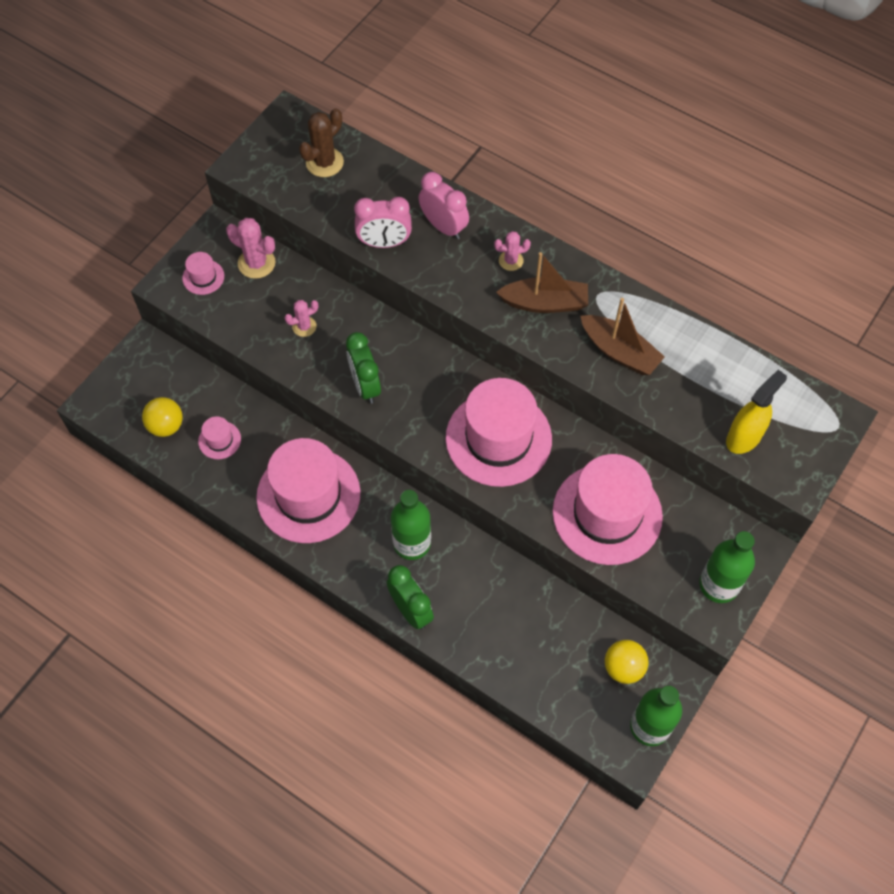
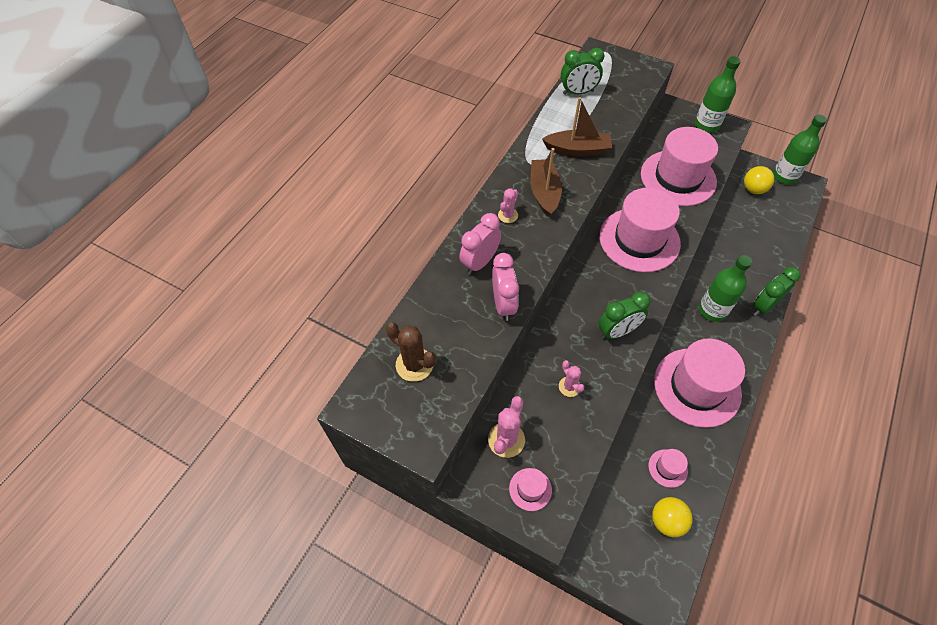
camera: 95 degrees left, 5 degrees down
(511, 260) = (508, 215): pink cactus -> pink cactus turned 45 degrees clockwise
(619, 352) = (577, 150): brown boat -> brown boat turned 60 degrees clockwise
(738, 372) = (578, 92): none -> green clock
(744, 437) = (627, 90): yellow spray bottle -> none

